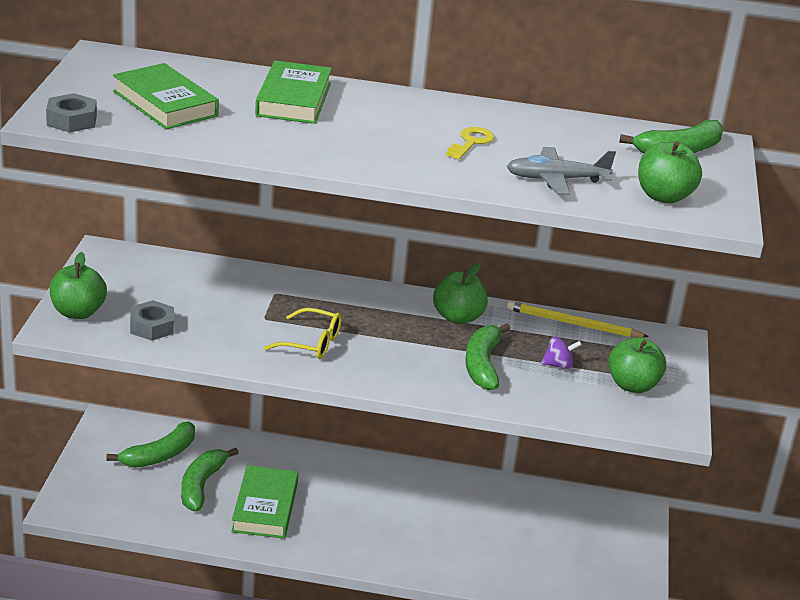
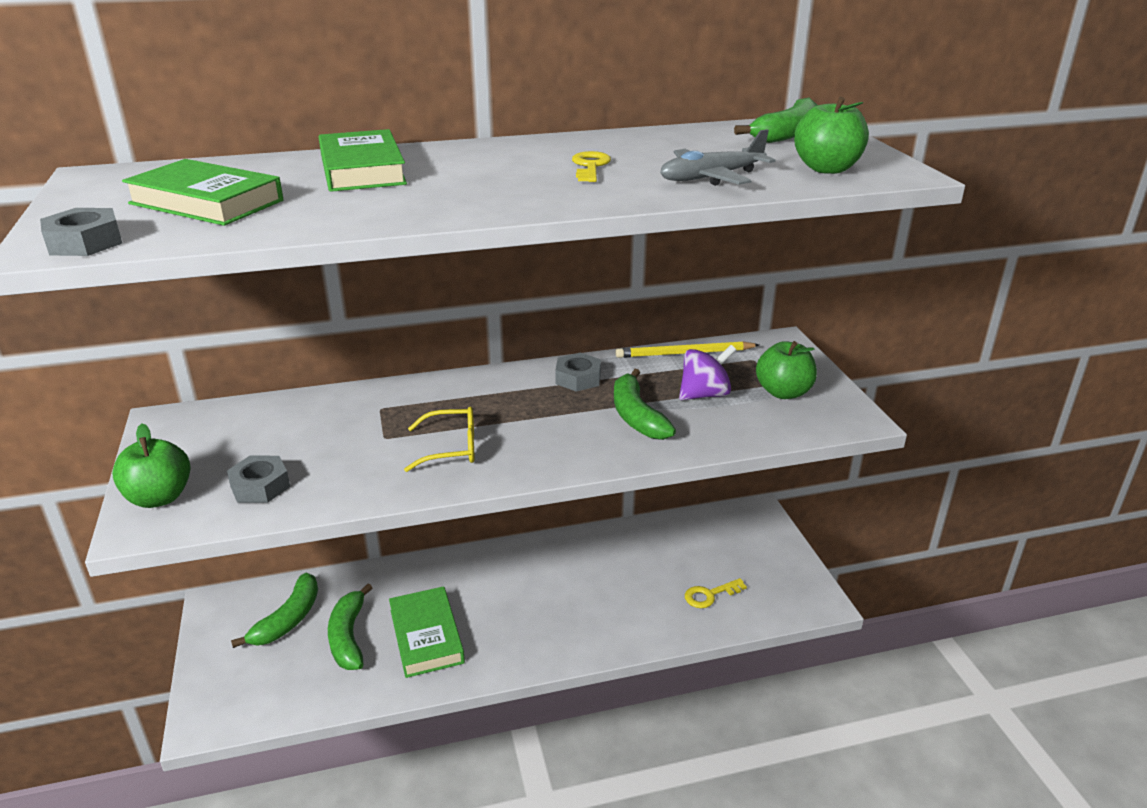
camera: 20 degrees left, 0 degrees up
(458, 317) = (578, 378): green apple -> grey nut
(536, 563) = (710, 595): none -> yellow key
(558, 365) = (704, 394): purple spinning top -> purple spinning top, size x1.57

